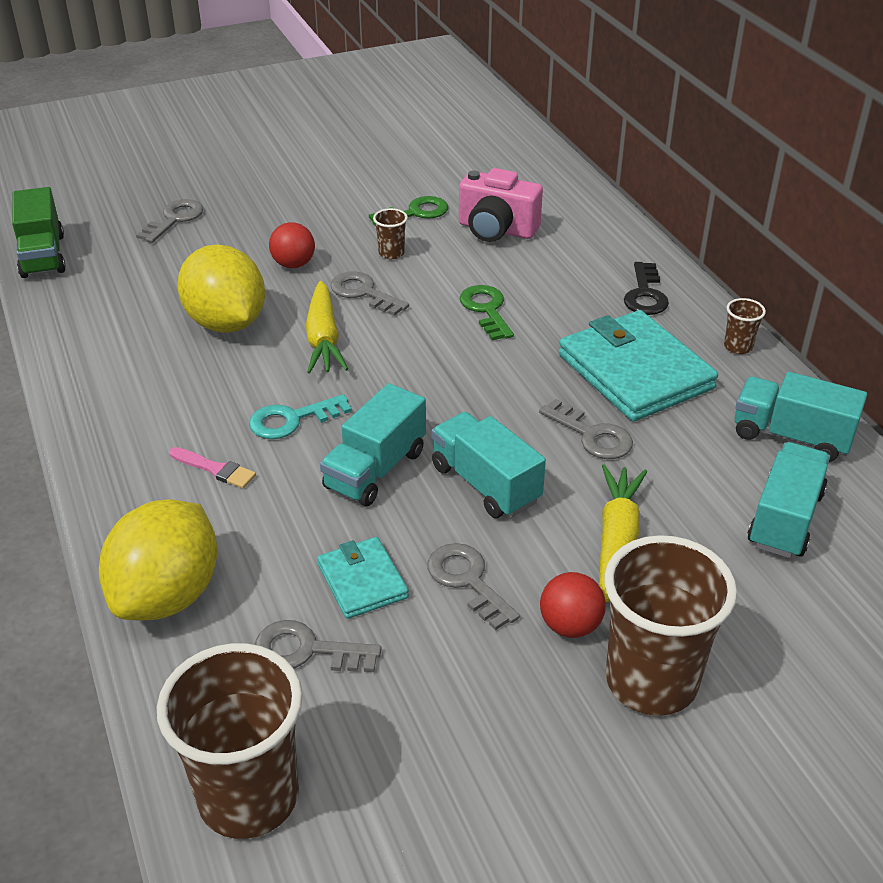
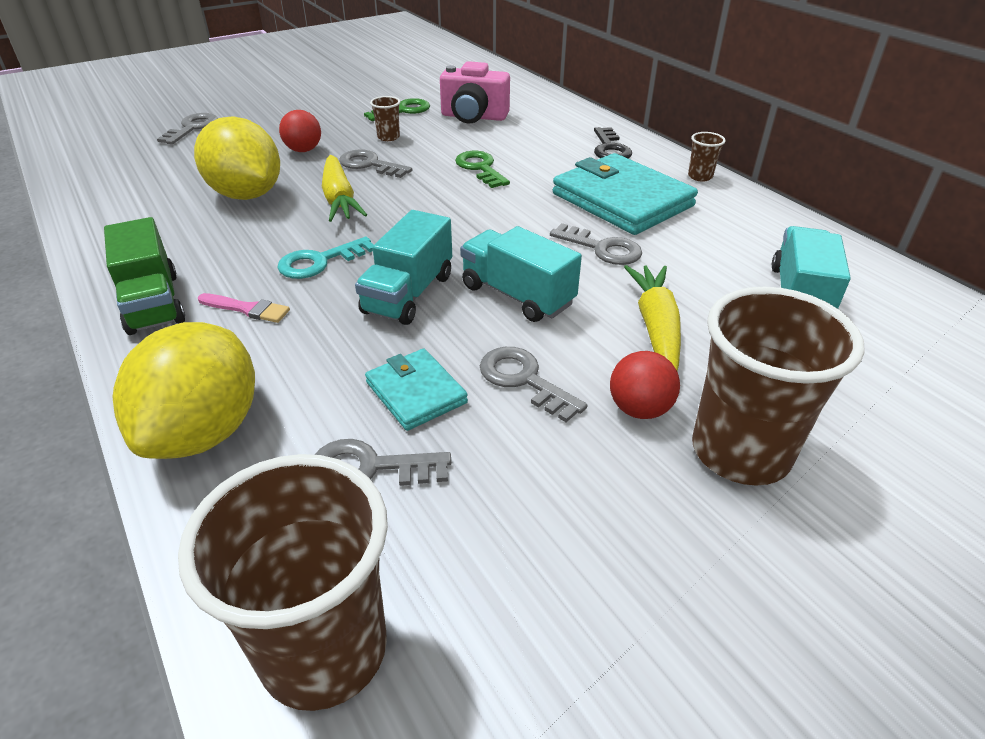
camera: 10 degrees left, 0 degrees up
(43, 256) = (68, 160): green truck -> green truck (153, 303)
(791, 436) = (773, 234): turquoise truck -> none

